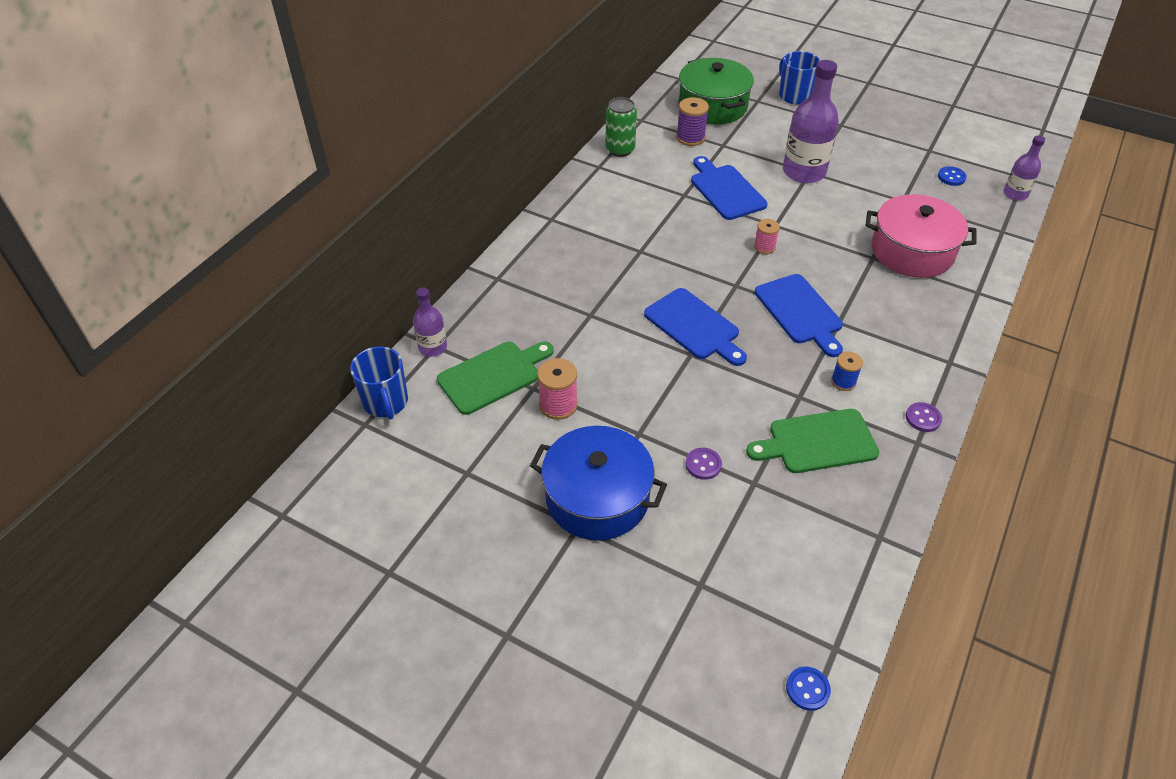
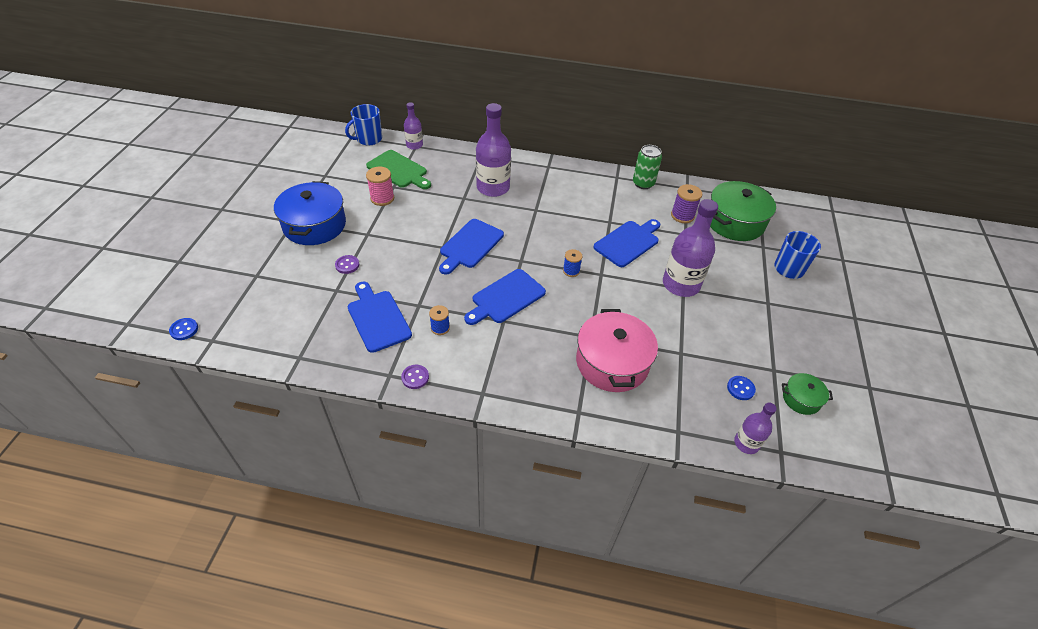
camera: 70 degrees right, 0 degrees up
(577, 281) = (493, 187): none -> purple bottle
(764, 247) = (571, 271): pink spool -> blue spool
(817, 442) = (378, 318): green cutting board -> blue cutting board
(965, 146) = (801, 399): none -> green pot

